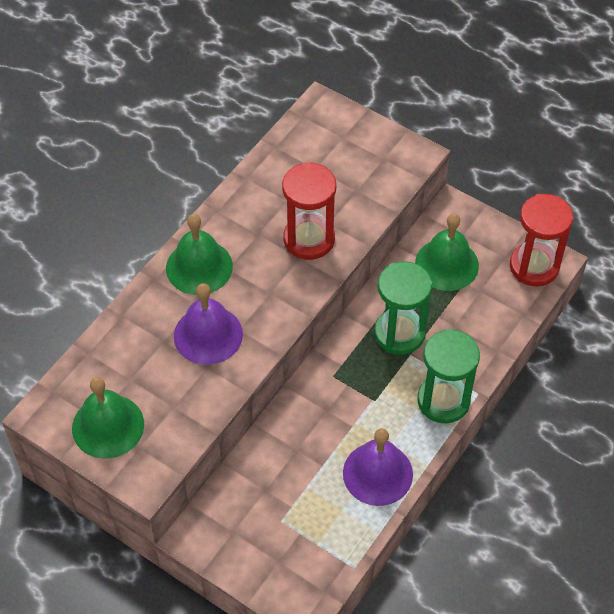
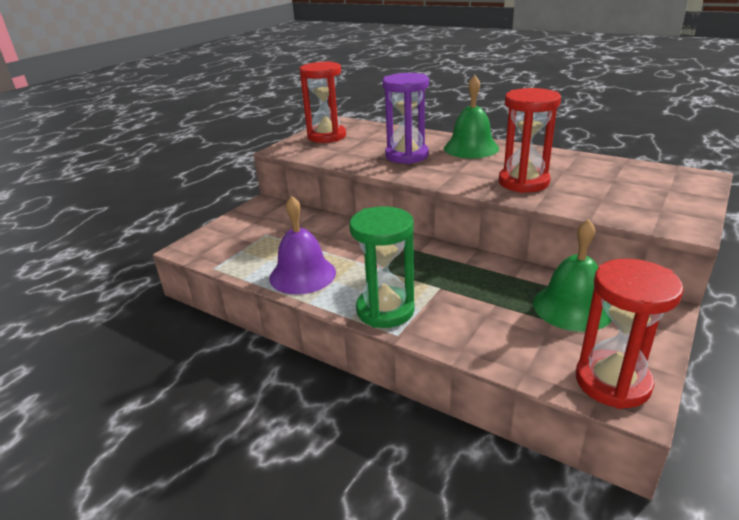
camera: 90 degrees right, 25 degrees down
(108, 426) = (327, 136): green bell -> red hourglass
(208, 335) = (407, 155): purple bell -> purple hourglass
(399, 333) = (464, 280): green hourglass -> none

